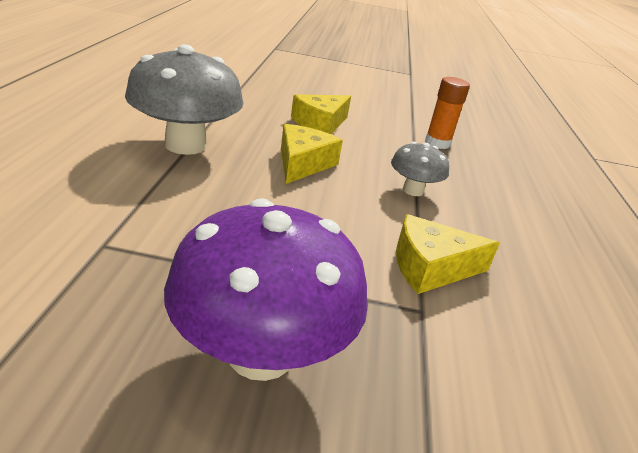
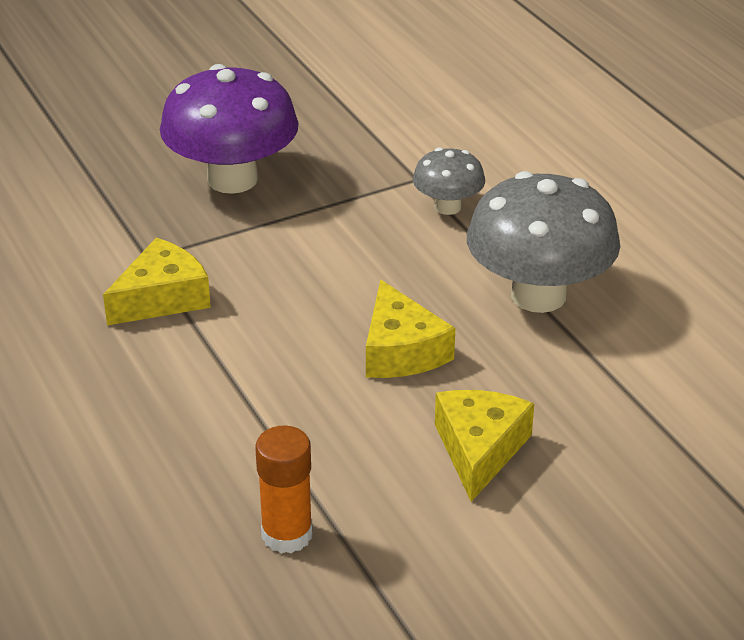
camera: 150 degrees right, 5 degrees up
(413, 190) = (246, 391): grey mushroom -> grey mushroom (447, 207)

